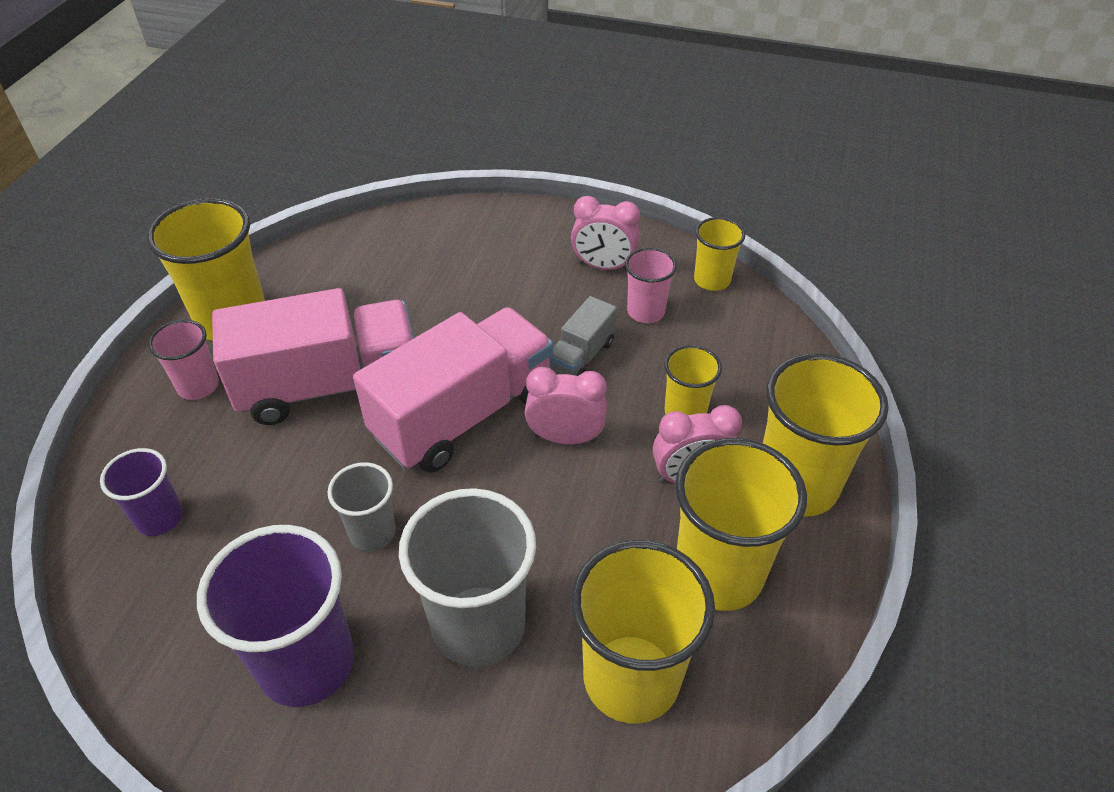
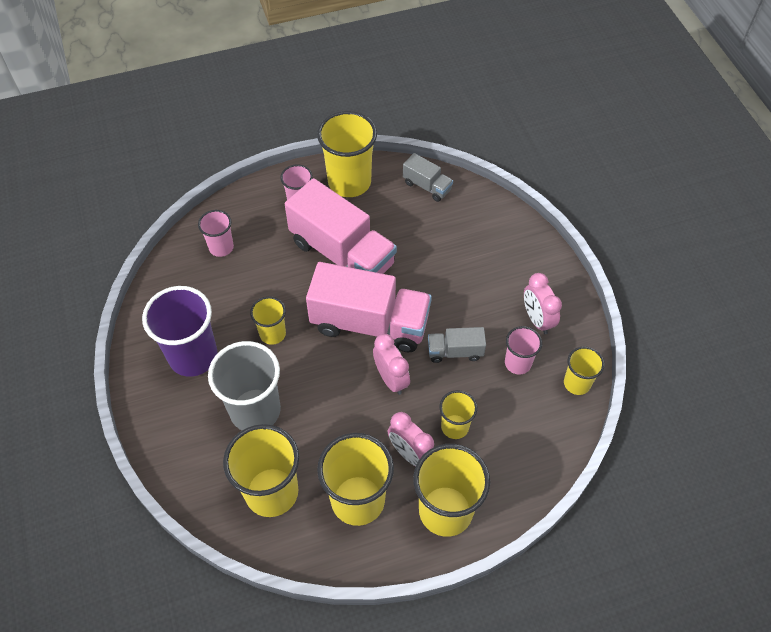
camera: 55 degrees right, 10 degrees up
(160, 518) = (221, 247): purple cup -> pink cup
(327, 256) = (427, 186): none -> grey truck
(372, 532) = (272, 334): grey cup -> yellow cup

